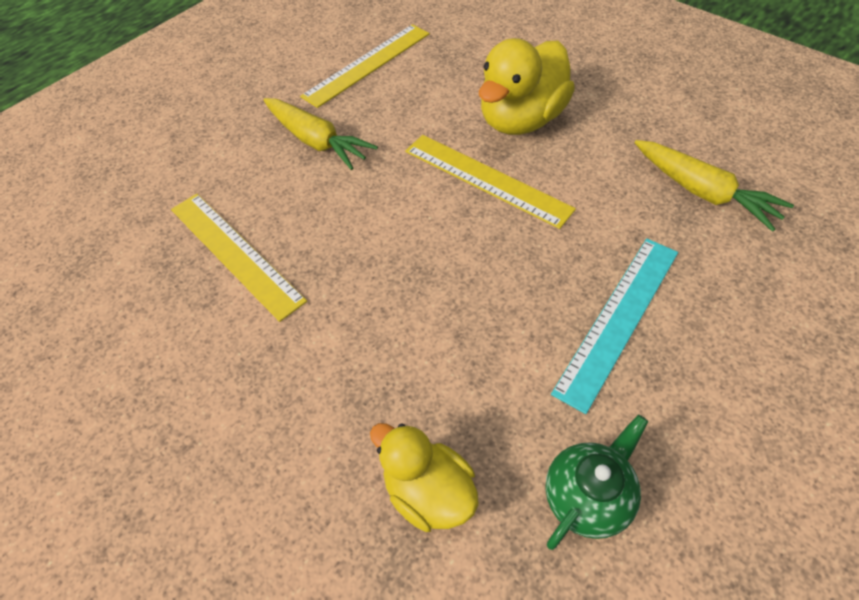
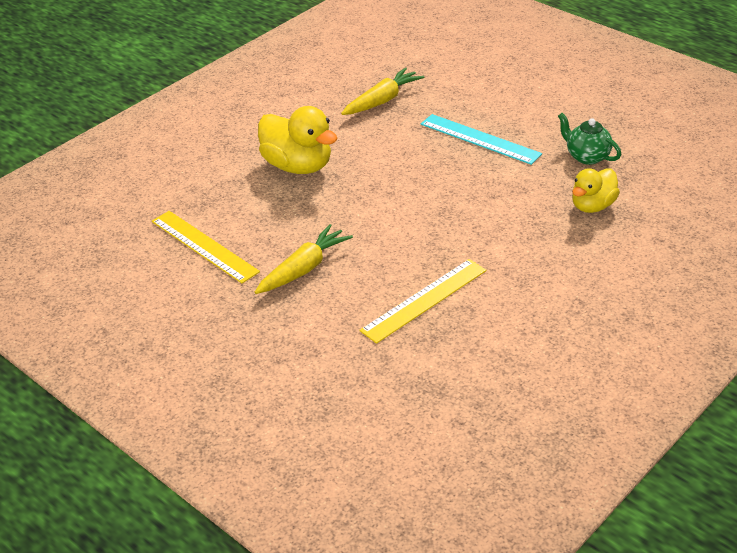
camera: 90 degrees left, 15 degrees down
(486, 179) = (360, 183): yellow ruler -> none

